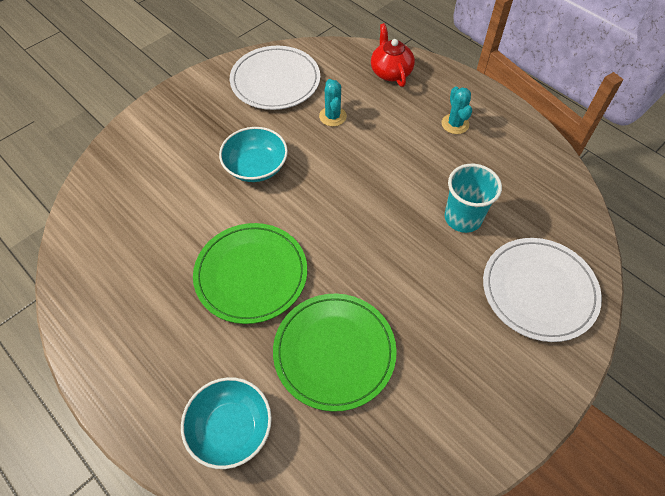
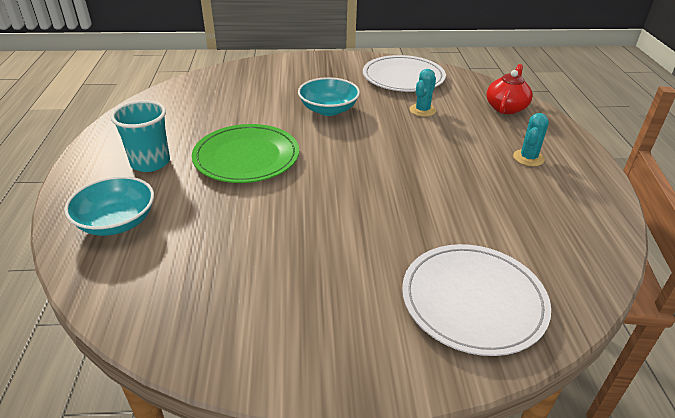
camera: 40 degrees right, 20 degrees down
(334, 352) = (240, 228): green plate -> none
(463, 218) = (458, 214): turquoise cup -> turquoise cup (150, 162)

